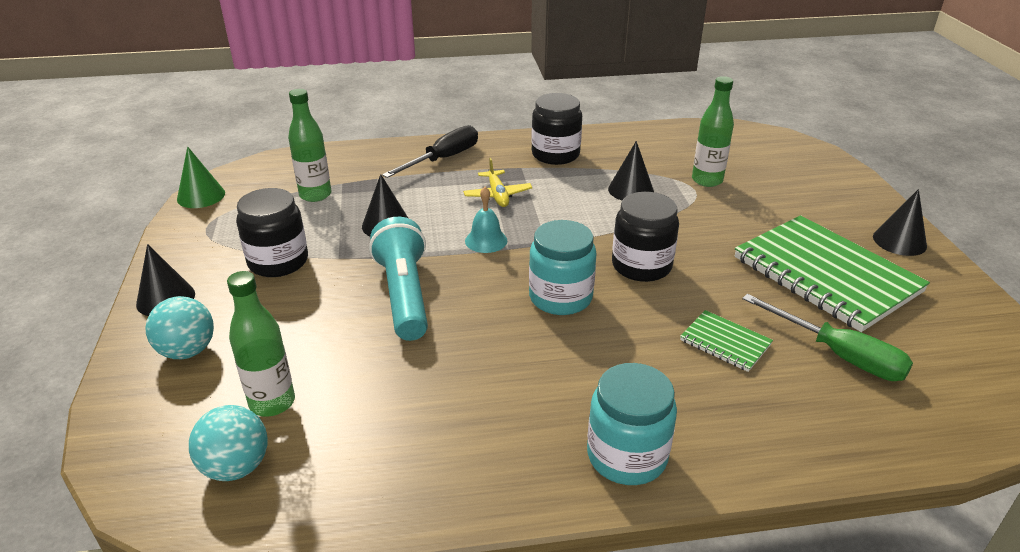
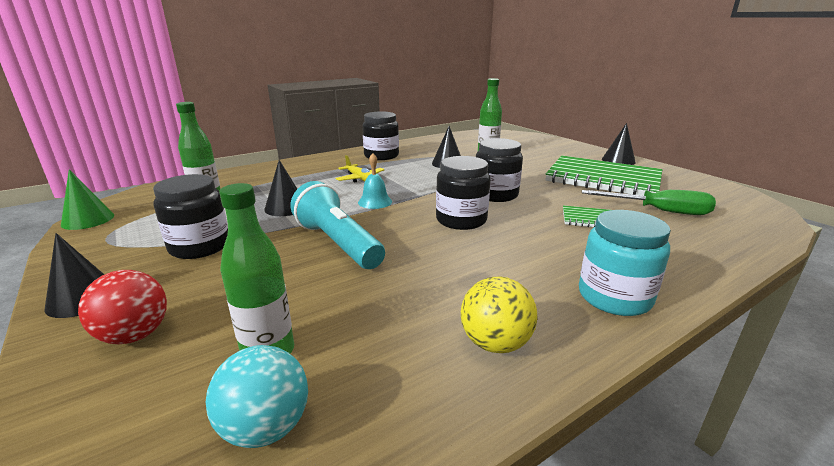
camera: 25 degrees left, 10 degrees down
(187, 351) = (135, 335): turquoise ball -> red ball
(443, 159) = (302, 168): black screwdriver -> none
(457, 462) = (495, 343): none -> yellow ball
(560, 297) = (461, 220): turquoise jar -> black jar

